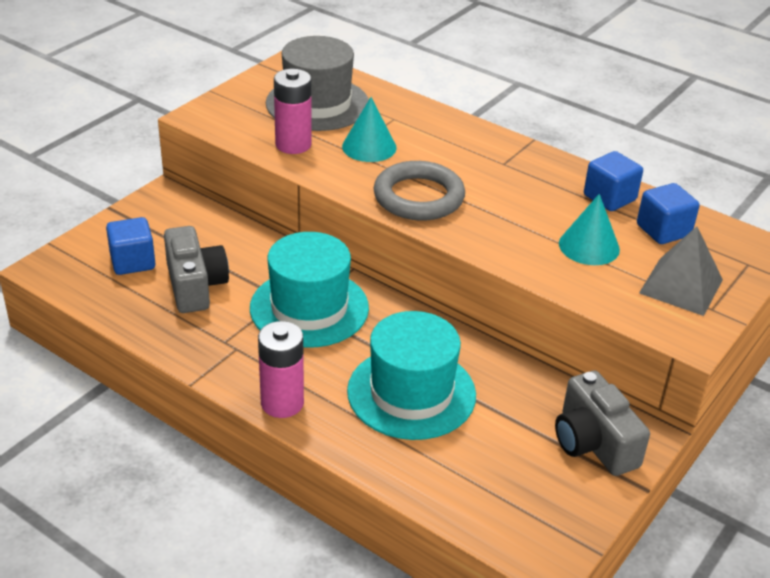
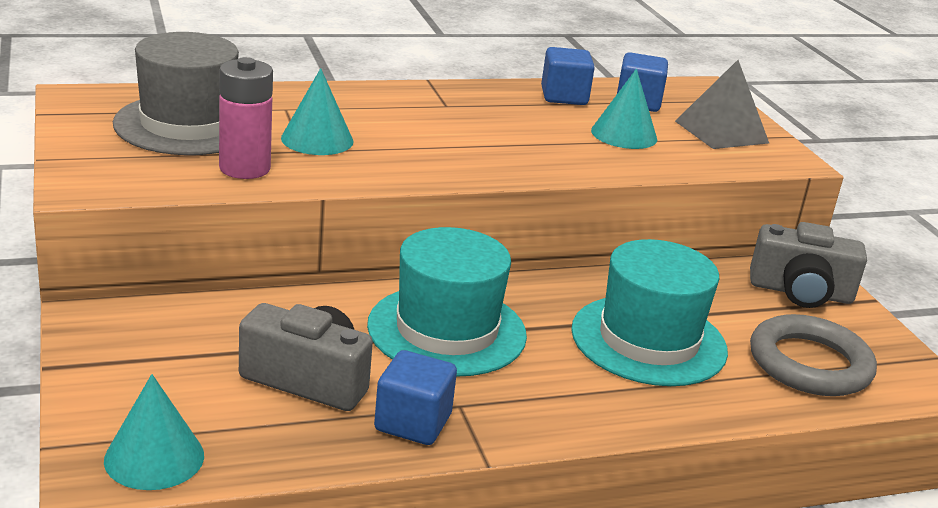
camera: 55 degrees left, 10 degrees down
(74, 276) = (154, 457): none -> turquoise cone
(133, 262) = (194, 400): blue cube -> blue cube (413, 423)
(282, 403) = (588, 419): pink battery -> none
(418, 197) = (444, 159): grey ring -> grey ring (809, 364)

